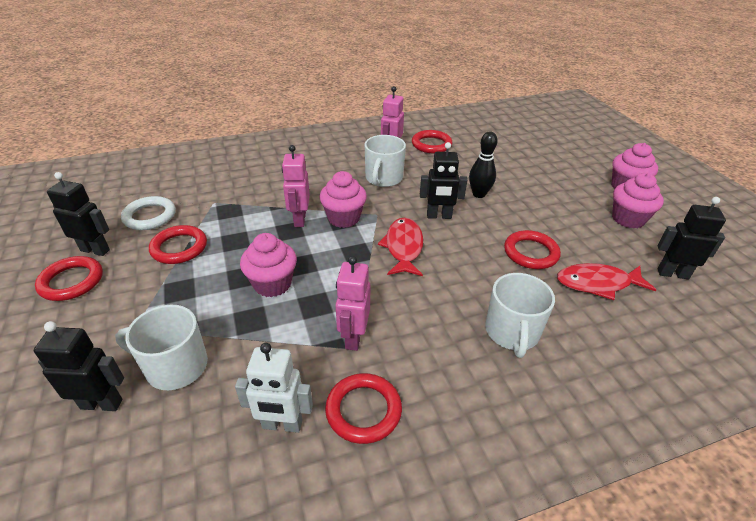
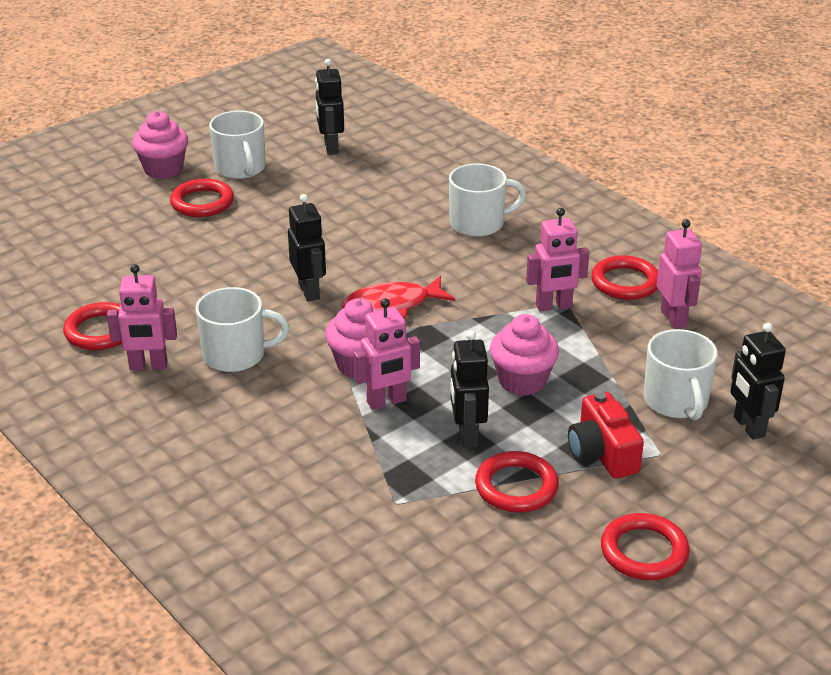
camera: 110 degrees left, 5 degrees down
(95, 250) = (578, 568): black robot -> black robot (467, 435)
(150, 216) = (471, 555): white ring -> none
(166, 297) = (602, 453): none -> red camera
(282, 425) = (673, 318): white robot -> pink robot
(479, 194) = (238, 269): black bowling pin -> none
(531, 253) = (347, 223): red ring -> red ring (202, 202)
(597, 283) = (374, 184): red fish -> none
(628, 219) = (240, 168): pink cupcake -> white mug

